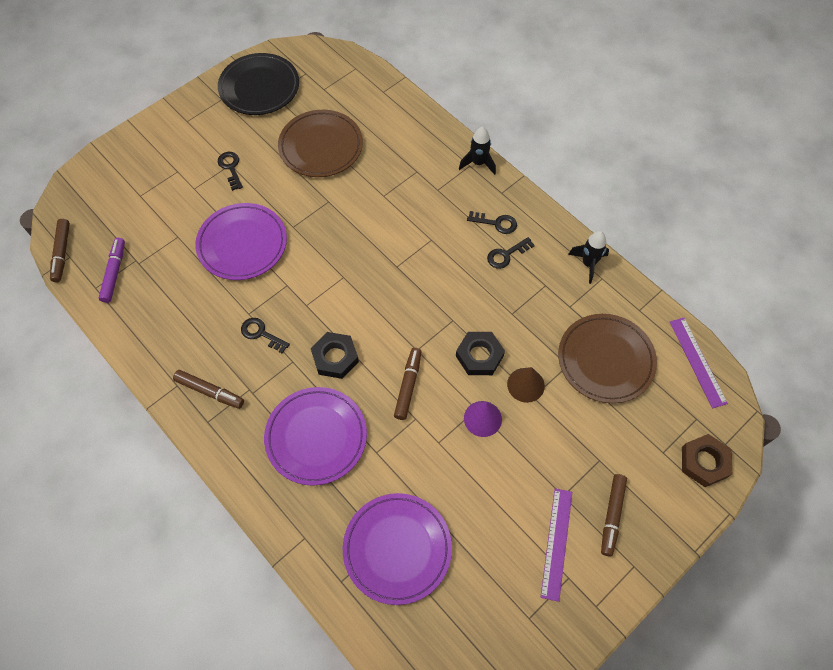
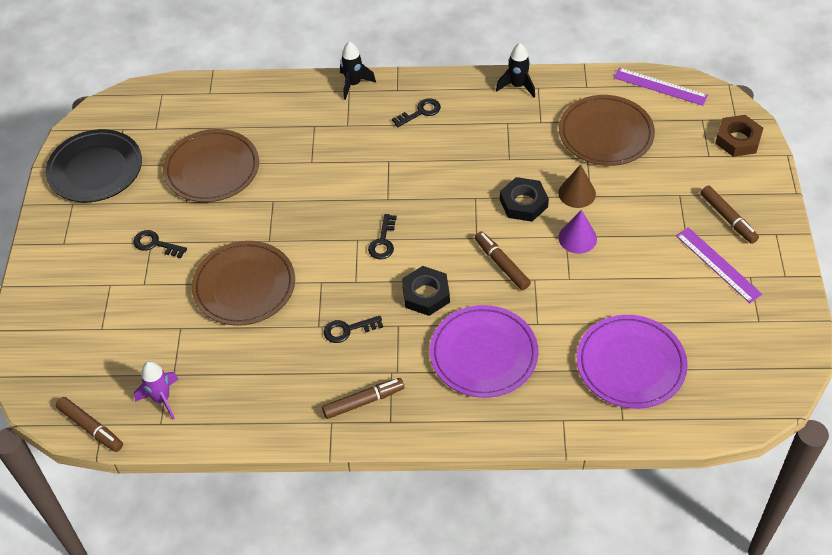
camera: 45 degrees left, 10 degrees down
(114, 273) = (162, 399): purple marker -> purple rocket
(242, 244) = (244, 286): purple plate -> brown plate
(506, 255) = (455, 126): black key -> black key (383, 241)

